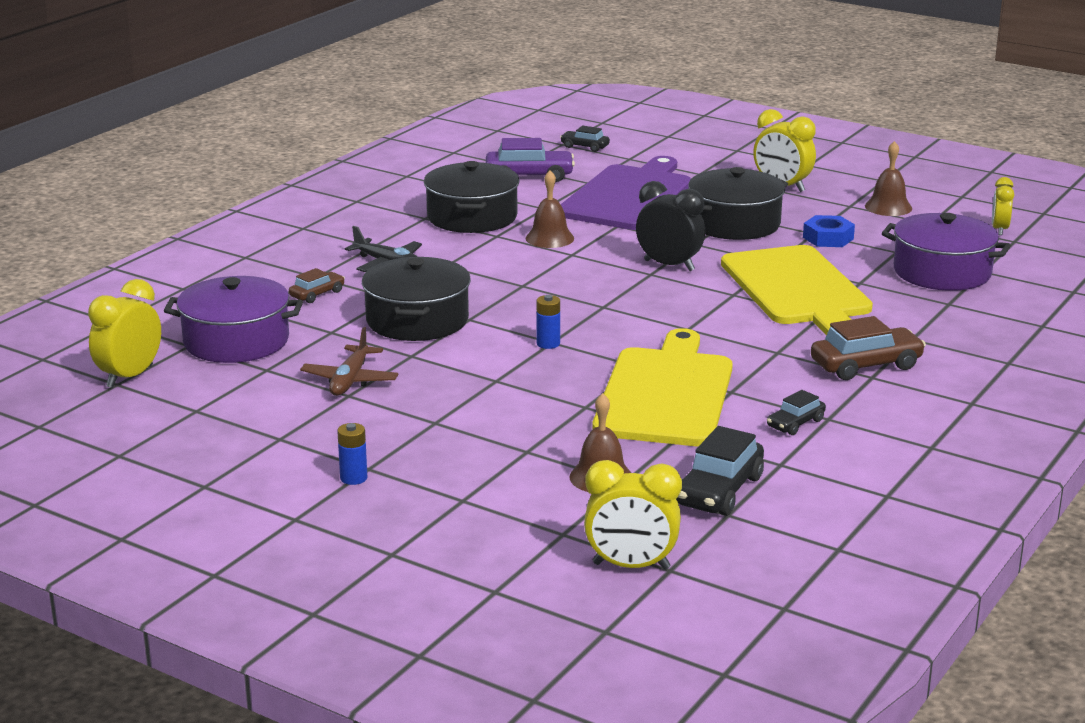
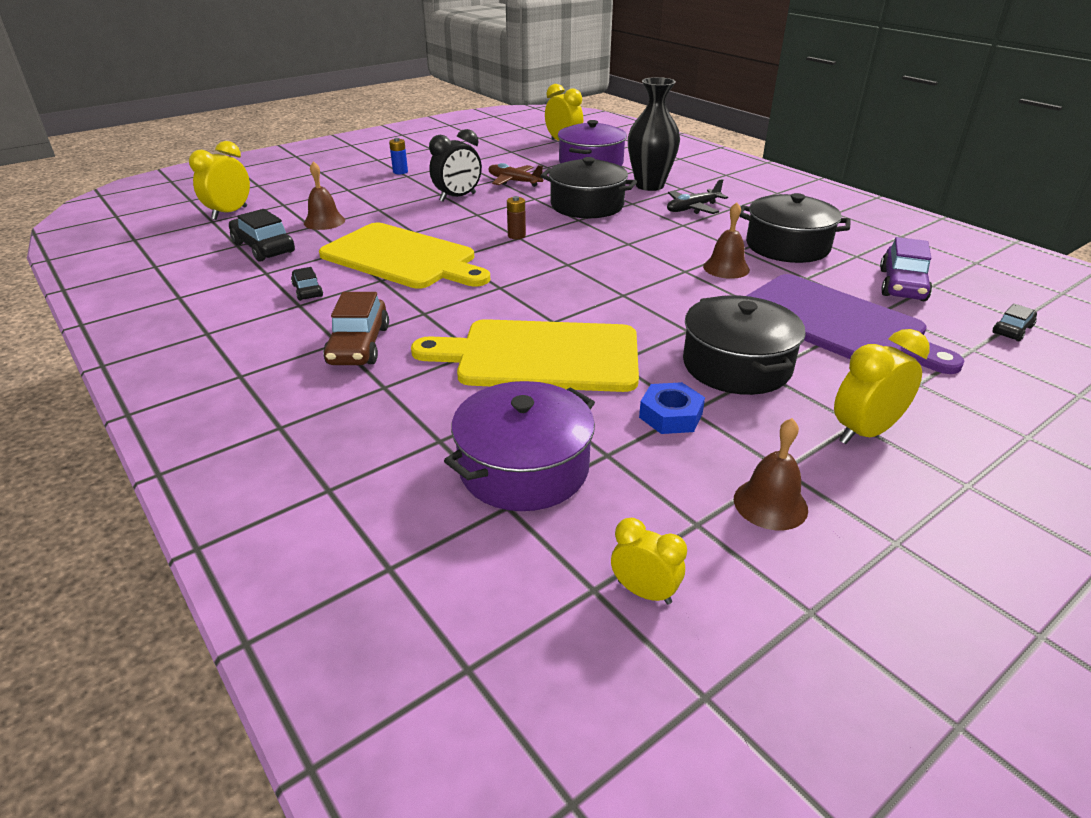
camera: 110 degrees right, 10 degrees up
(317, 294) = (649, 185): brown car -> black vase
(548, 344) = (516, 236): blue battery -> brown battery
(669, 265) = (636, 306): black clock -> black clock (457, 197)

